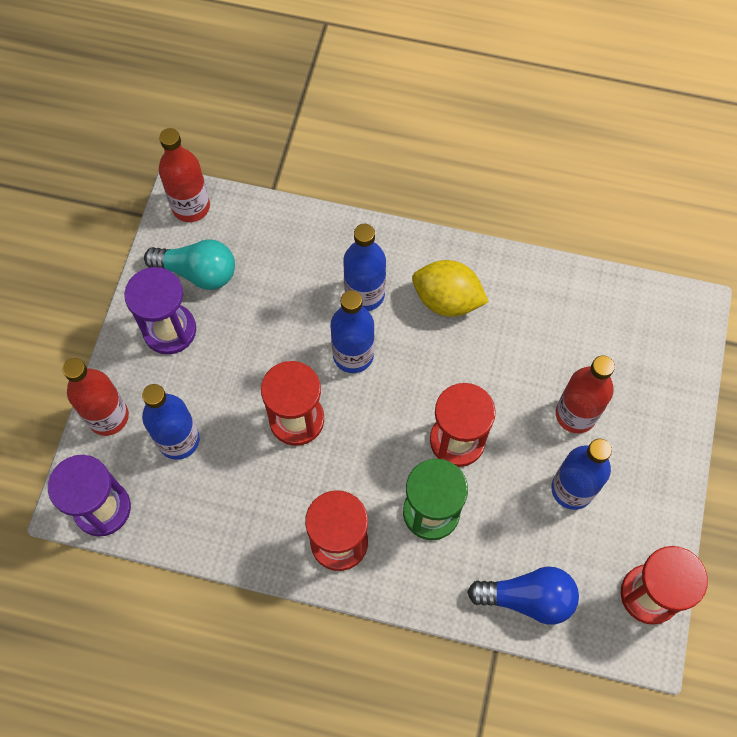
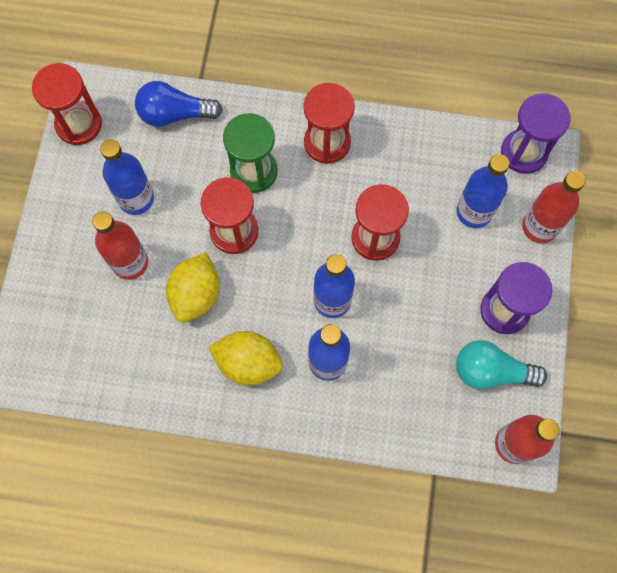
camera: 175 degrees right, 5 degrees up
(501, 373) = (196, 295): none -> yellow lemon

